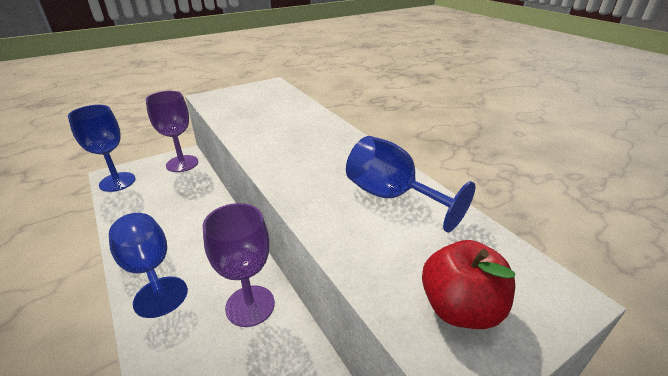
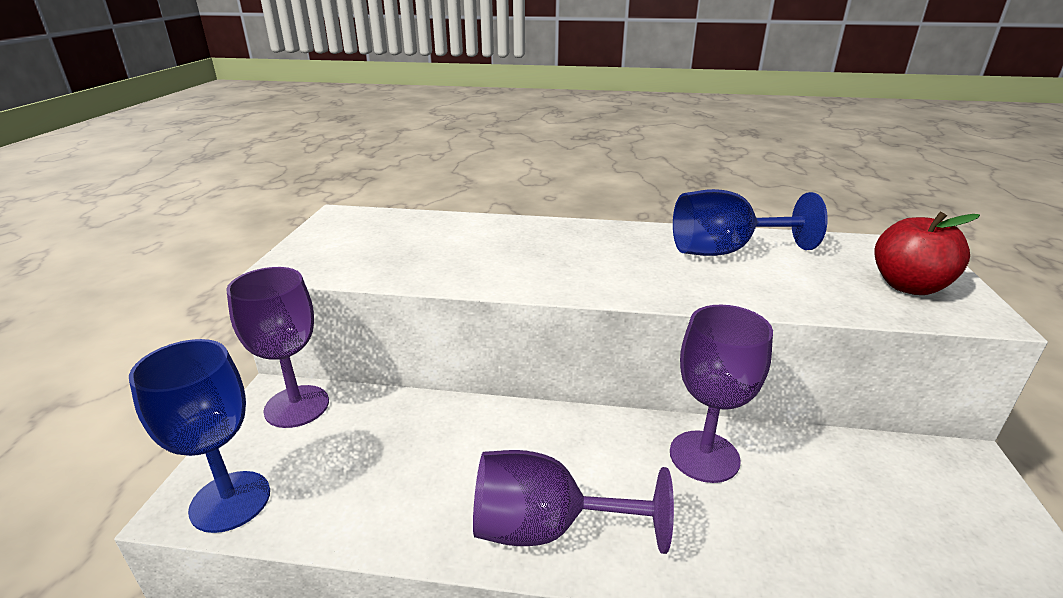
camera: 50 degrees left, 5 degrees down
(149, 270) = (546, 529): blue goblet -> purple goblet

